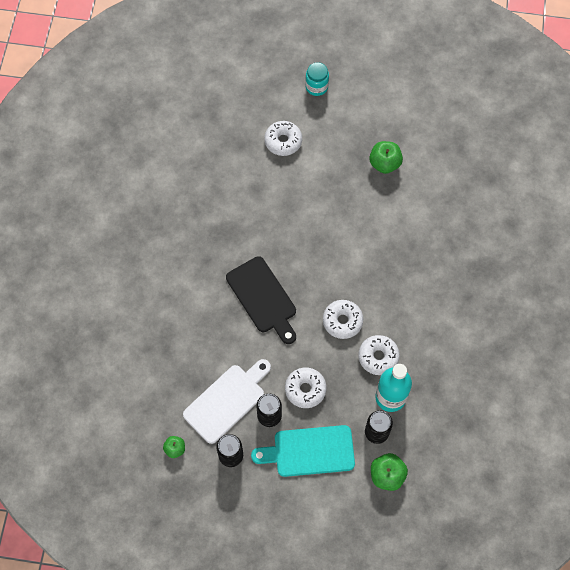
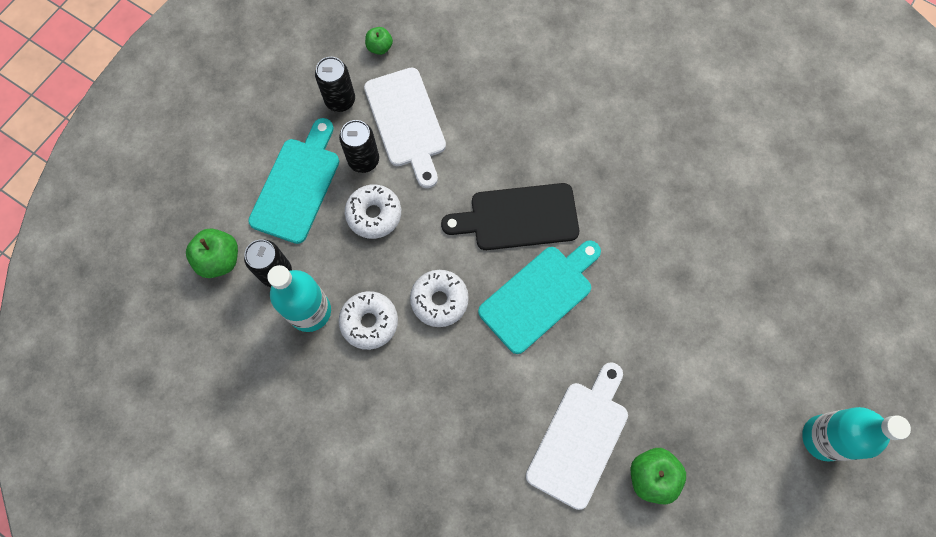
camera: 115 degrees right, 5 degrees up
(283, 141) = (744, 346): white donut -> none
(309, 264) = (539, 295): none -> turquoise cutting board
(316, 87) = (823, 438): turquoise jar -> turquoise bottle
(384, 208) = (579, 438): none -> white cutting board

